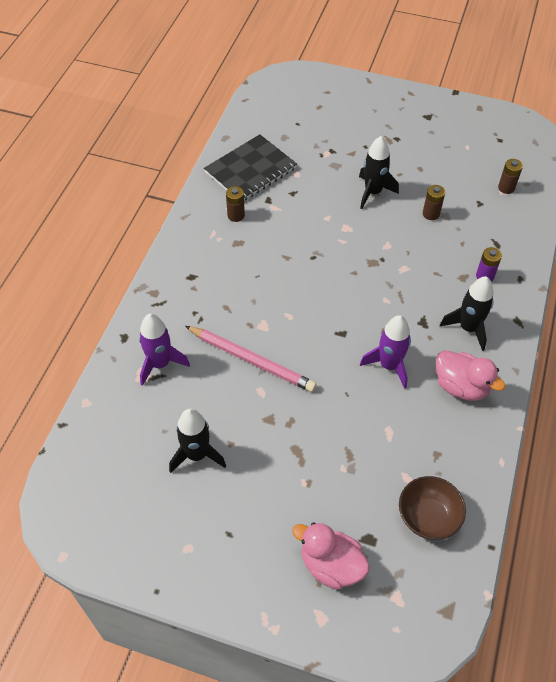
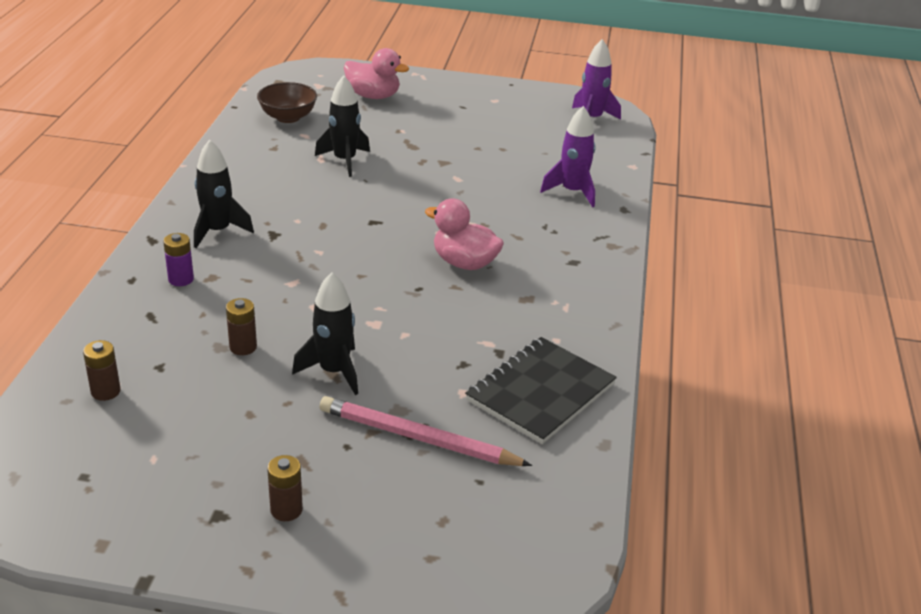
camera: 170 degrees right, 20 degrees down
(197, 455) = (507, 141): black rocket -> black rocket (344, 161)
(236, 215) = (541, 329): brown battery -> brown battery (286, 510)
(251, 360) = (474, 198): pink pencil -> pink pencil (418, 438)
(389, 365) = (318, 200): purple rocket -> purple rocket (592, 119)
(461, 386) = (238, 188): pink duck -> pink duck (464, 263)

